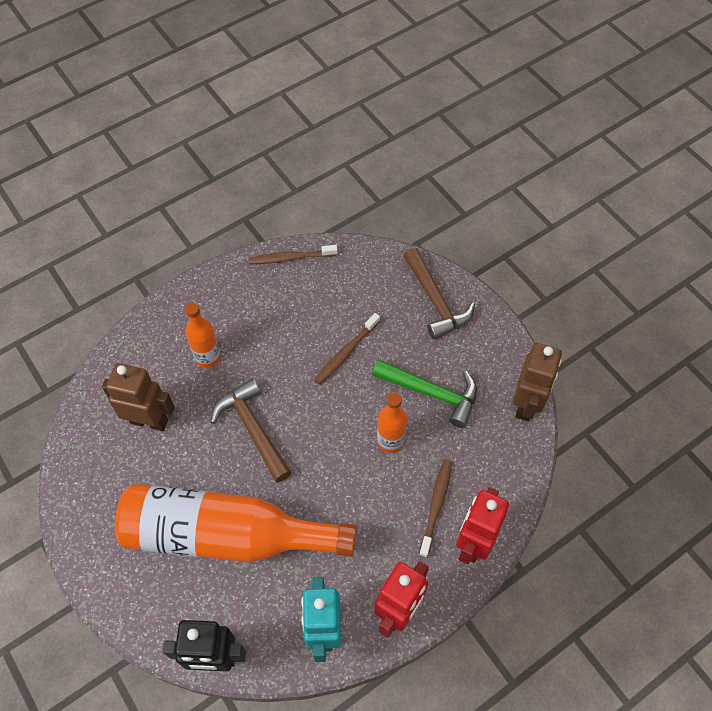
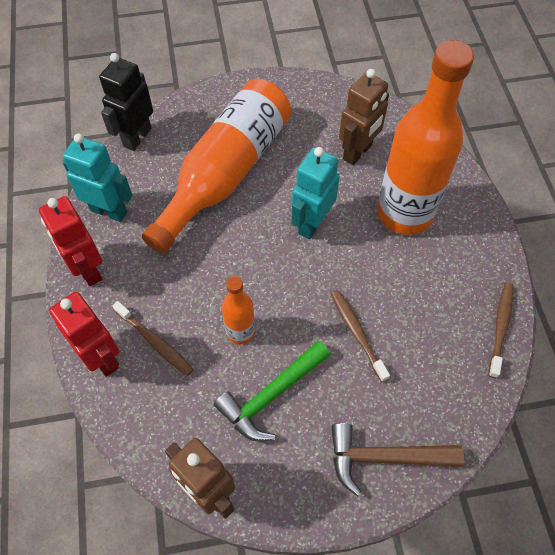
camera: 115 degrees right, 0 degrees up
(207, 357) = (405, 213): orange bottle -> orange bottle, size x2.15
(252, 429) = (312, 223): brown hammer -> turquoise robot

